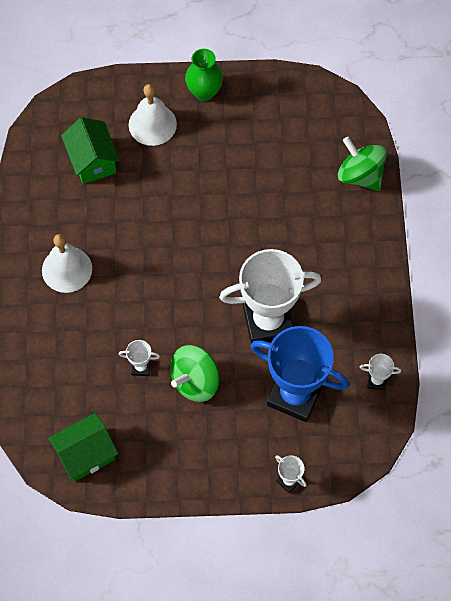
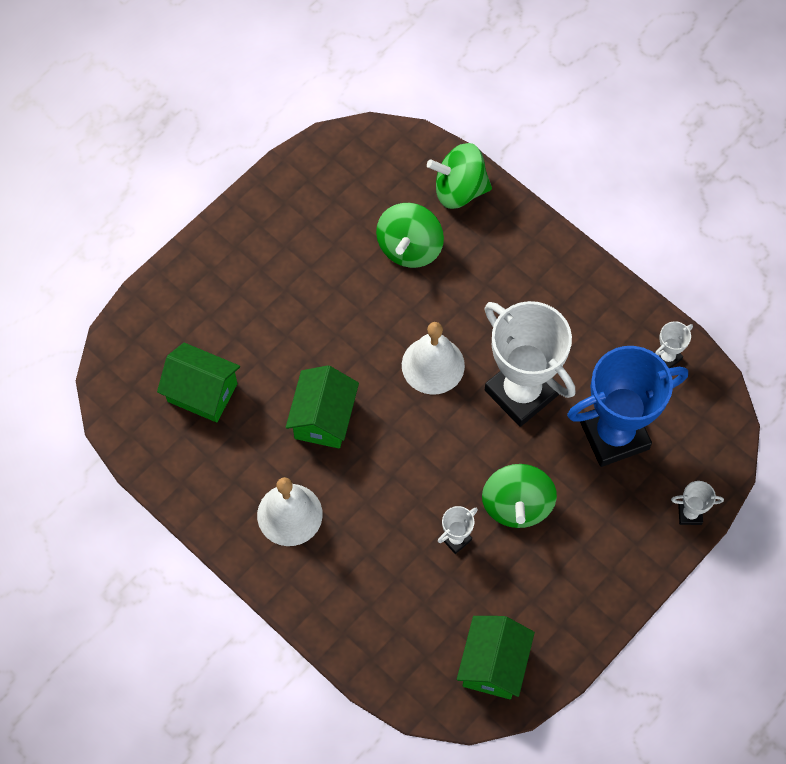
camera: 45 degrees left, 0 degrees up
(142, 234) = (323, 418): none -> green house
(152, 124) = (221, 308): white bell -> white bell (433, 365)
(204, 92) = (237, 236): green vase -> none
(268, 321) = (521, 392): white trophy -> white trophy turned 75 degrees counterclockwise
(294, 183) = (409, 248): none -> green spinning top

